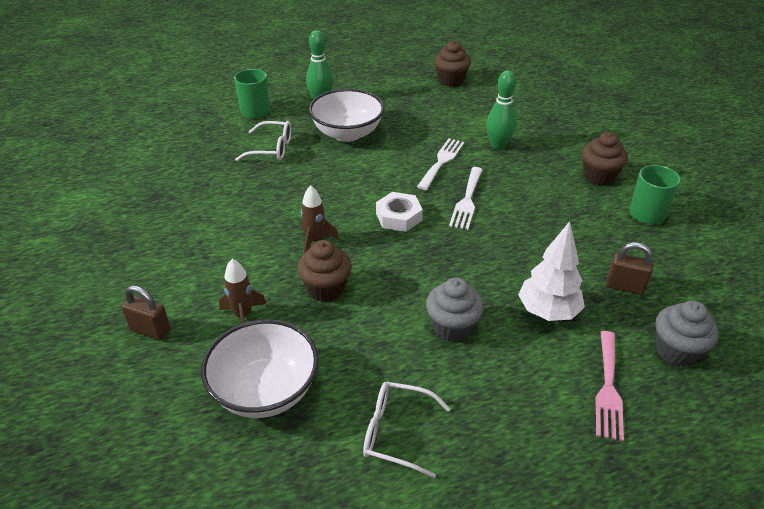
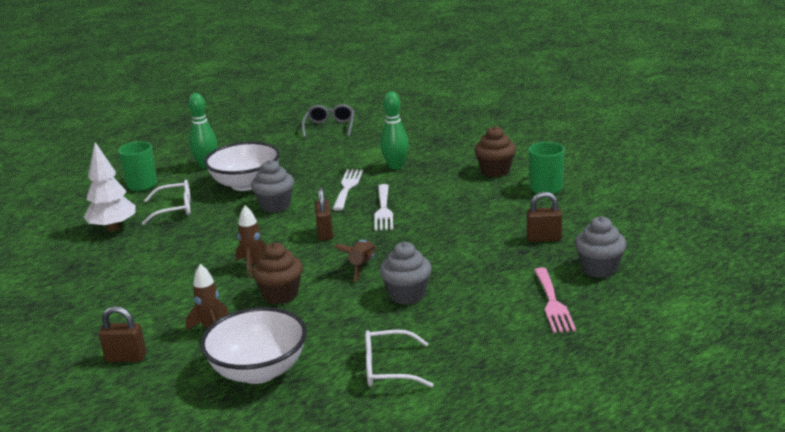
camera: 15 degrees left, 15 degrees down
(364, 168) = (275, 206): none -> grey cupcake
(398, 217) = (325, 233): white nut -> brown padlock
(419, 272) = (362, 266): none -> brown rocket
(451, 80) = (329, 127): brown cupcake -> grey glasses
(548, 312) = (485, 268): white tree -> white tree (113, 228)

